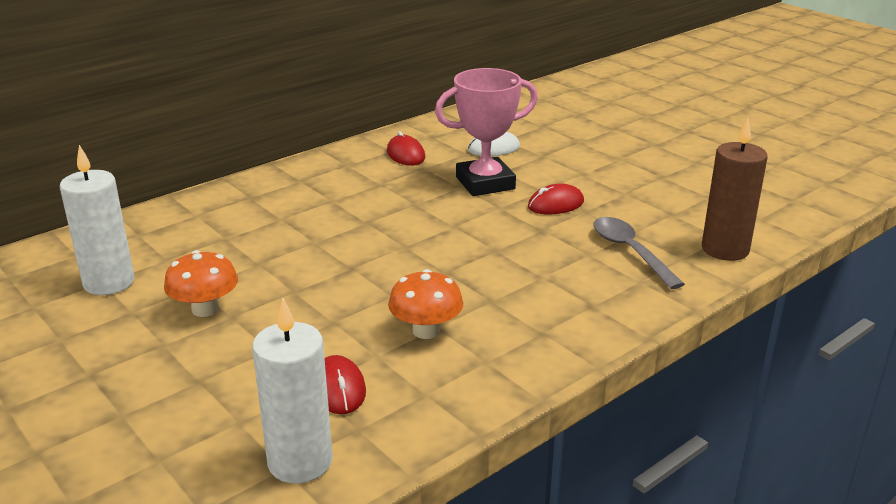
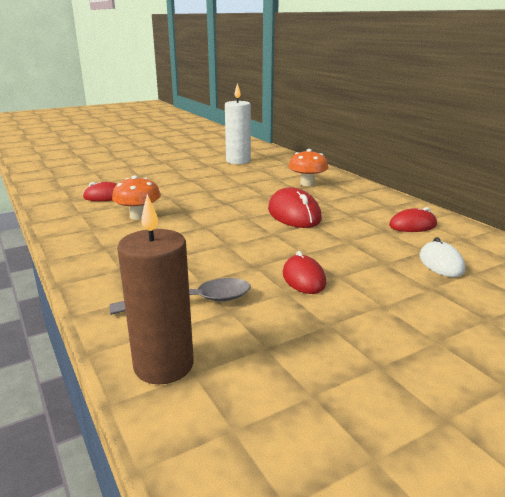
camera: 100 degrees right, 5 degrees down
(205, 309) = (201, 175): orange mushroom -> orange mushroom (307, 183)
(300, 461) = (62, 189): white candle -> none
(388, 216) = (294, 214): none -> red mouse
(485, 183) = (353, 251): pink trophy -> none

